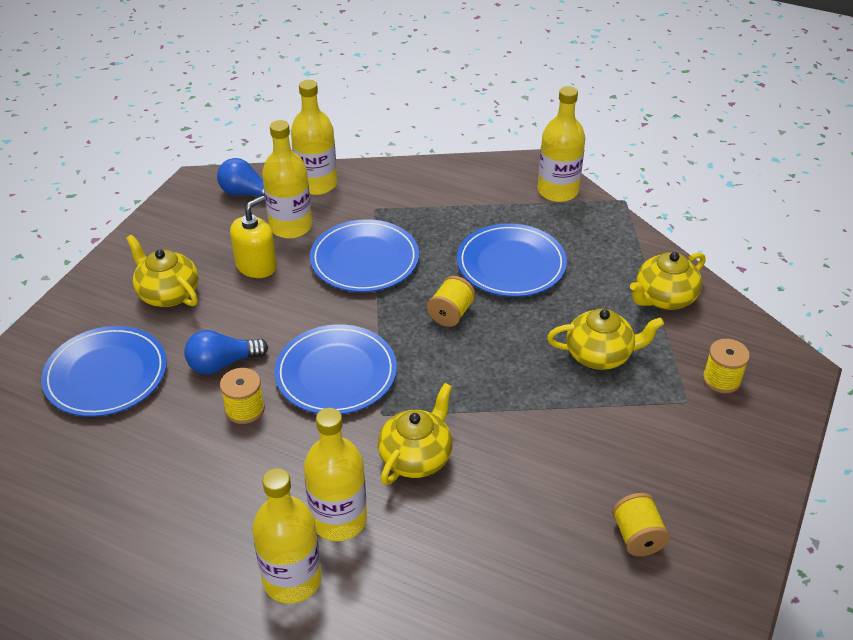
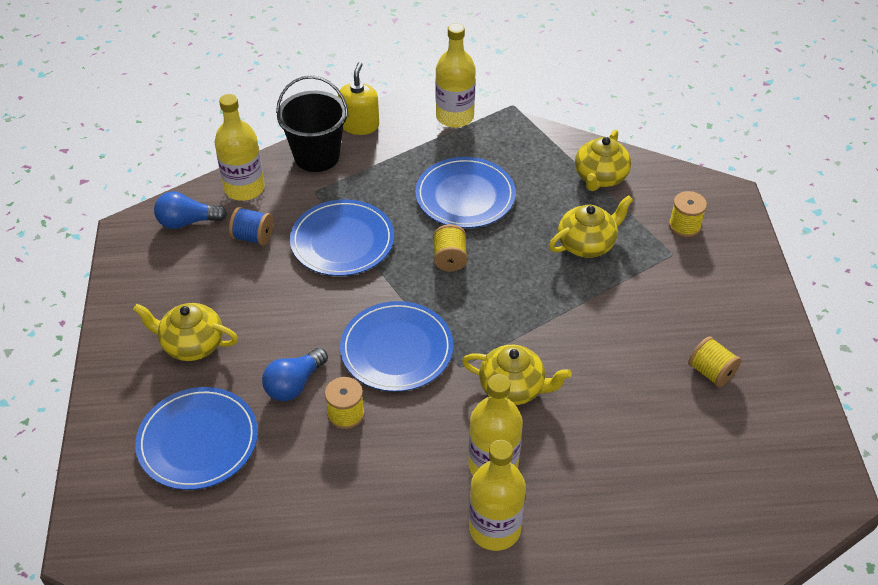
camera: 30 degrees left, 5 degrees up
(256, 266) = (251, 285): yellow soap dispenser -> yellow soap dispenser (359, 125)
(291, 226) = (253, 237): yellow bottle -> blue spool
(401, 180) = (317, 156): none -> black bucket
(416, 457) = (513, 388): yellow teapot -> yellow teapot turned 105 degrees clockwise

